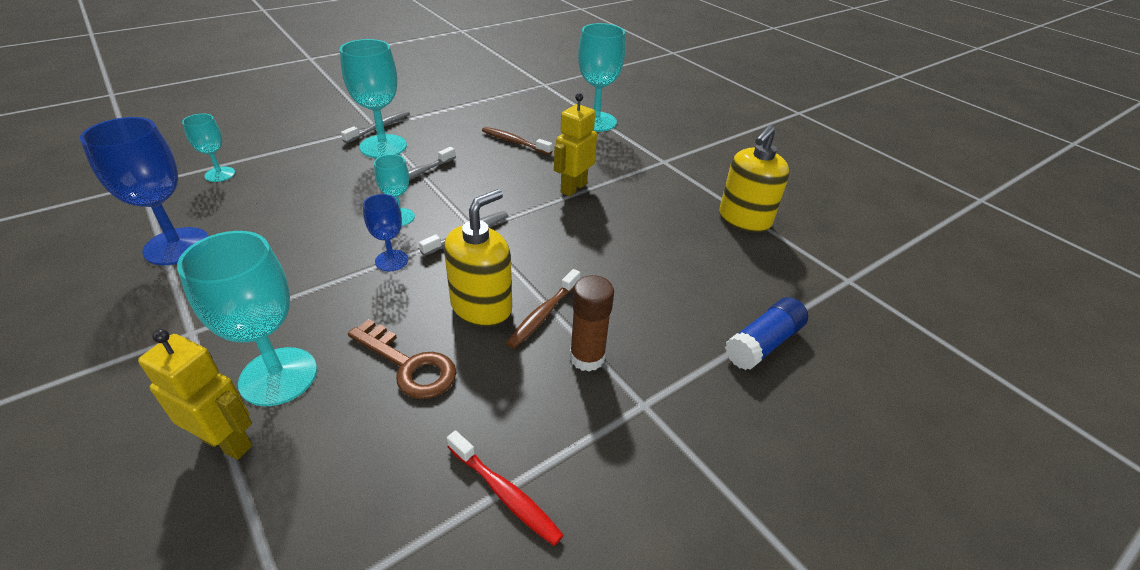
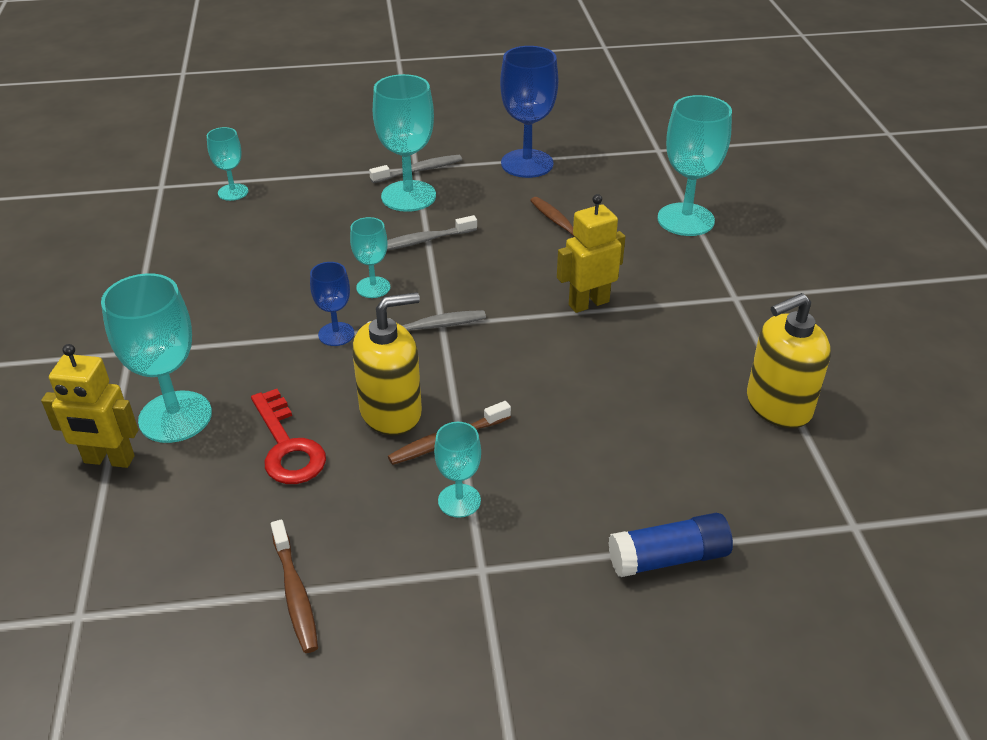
camera: 30 degrees right, 0 degrees up
(177, 246) = (159, 262): blue goblet -> blue goblet (527, 164)
(227, 442) = (109, 460): yellow robot -> yellow robot turned 135 degrees clockwise
(409, 365) = (287, 446): brown key -> red key
(505, 494) = (295, 593): red toothbrush -> brown toothbrush
(587, 357) = (459, 500): brown glue stick -> turquoise goblet

